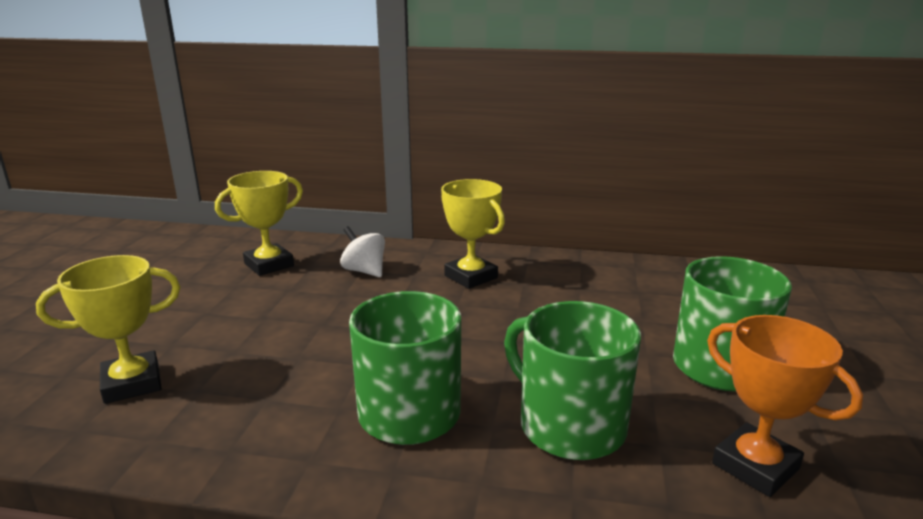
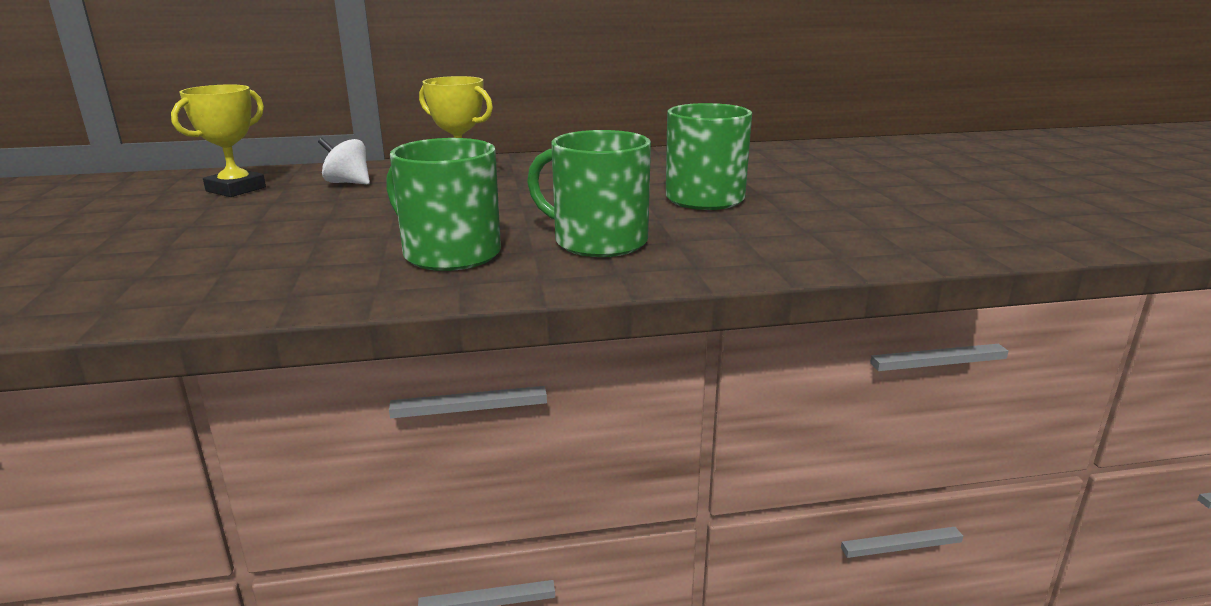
camera: 20 degrees left, 0 degrees up
(132, 383) = (142, 275): yellow trophy -> none
(755, 466) = (750, 240): orange trophy -> none

